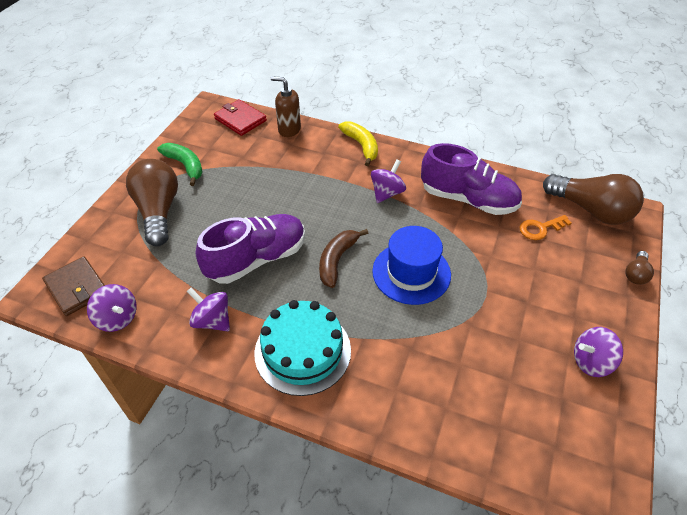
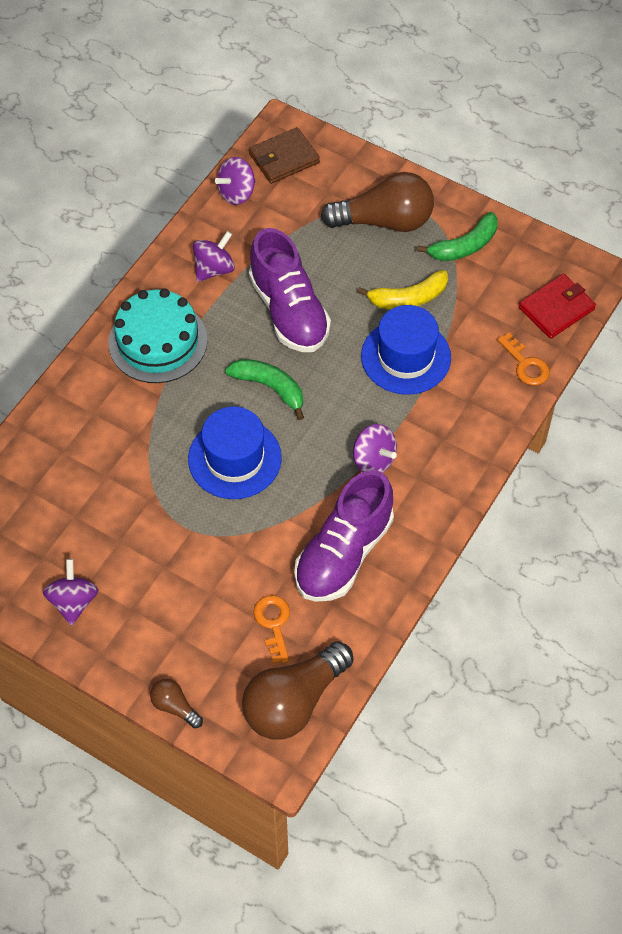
camera: 100 degrees right, 10 degrees up
(289, 129) = (525, 364): brown soap dispenser -> orange key
(292, 186) = (406, 357): none -> blue hat
(337, 260) = (270, 387): brown banana -> green banana
(361, 146) = (476, 447): yellow banana -> yellow banana (408, 298)

